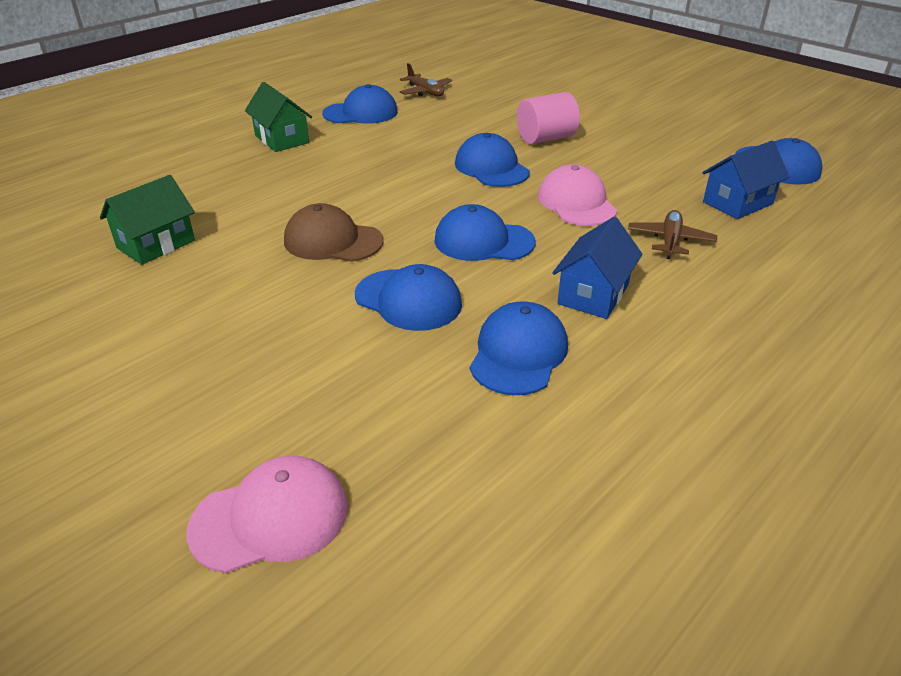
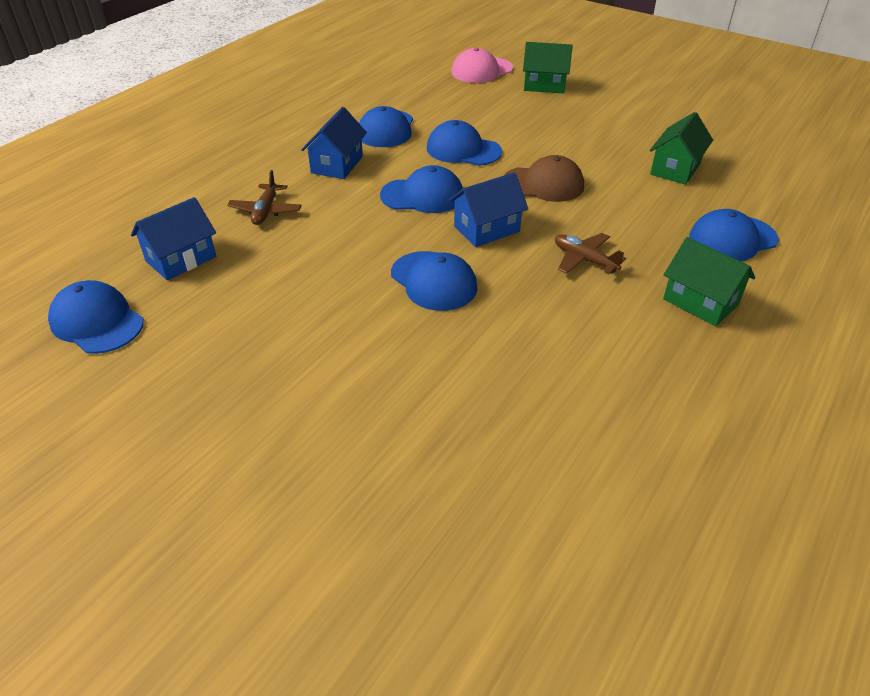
camera: 170 degrees right, 5 degrees up
(174, 439) = (544, 85): none -> green house
(361, 113) = (647, 372): blue cap -> blue cap (732, 239)
(425, 92) = (584, 451): brown plane -> brown plane (584, 260)
(425, 201) = (486, 229): none -> blue house
(546, 138) = (374, 342): pink cylinder -> none
(576, 203) = (342, 242): pink cap -> none

